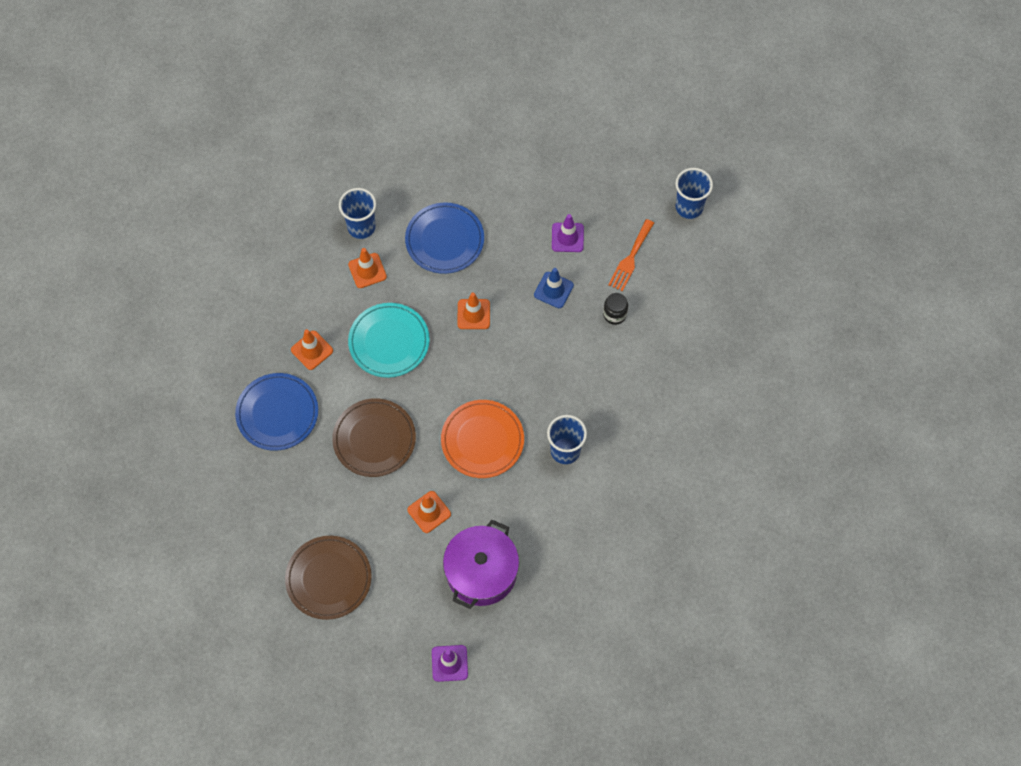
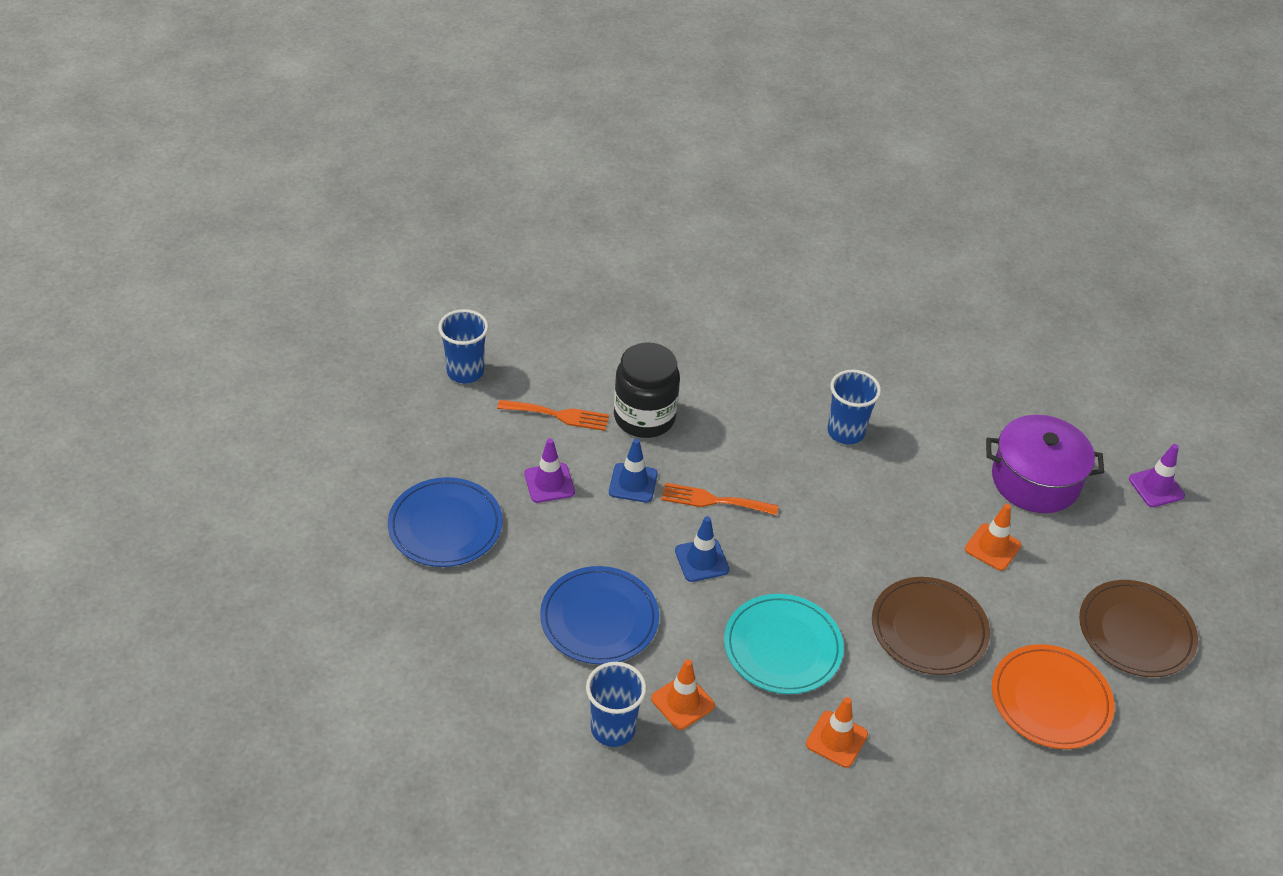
camera: 110 degrees left, 20 degrees down
(277, 413) = (950, 756): blue plate -> blue plate (445, 526)
(473, 314) = (701, 560): orange traffic cone -> blue traffic cone
(482, 440) = (872, 514): orange plate -> orange plate (1050, 700)
(523, 337) = (713, 500): none -> orange fork
(614, 314) = (644, 417): black jar -> black jar, size x2.01

